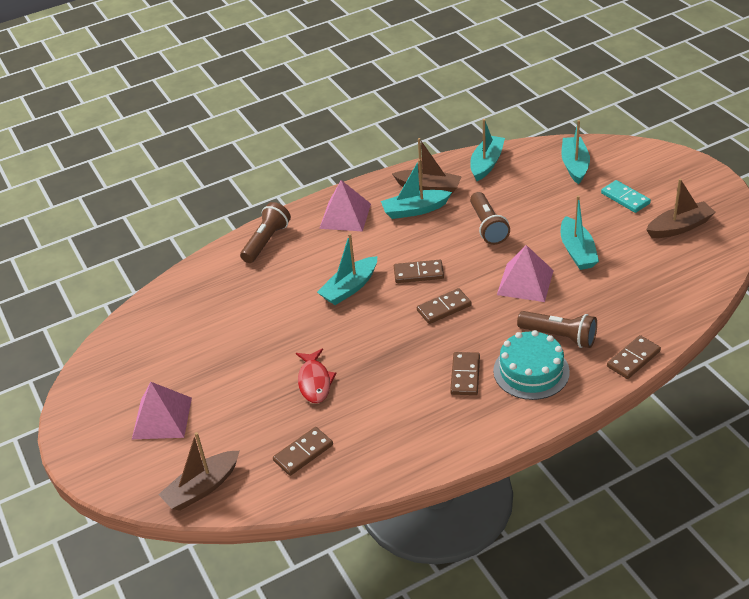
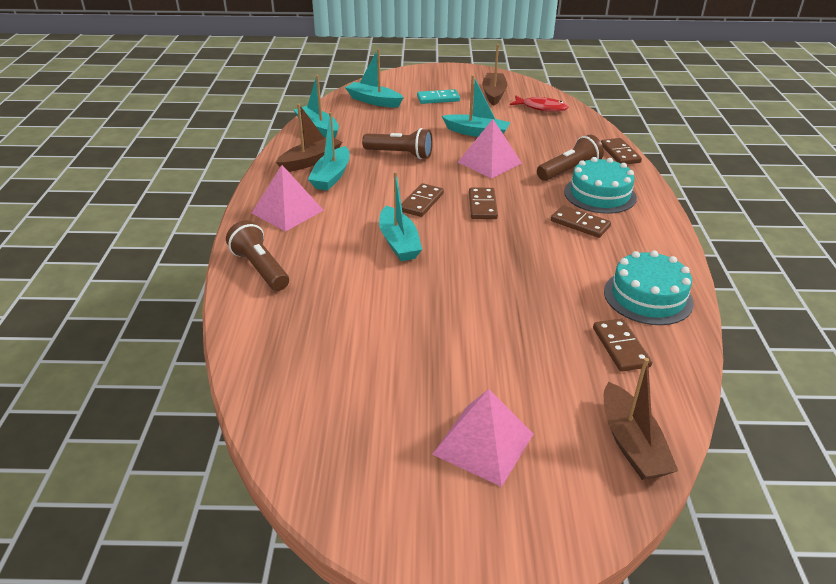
camera: 65 degrees left, 5 degrees down
(315, 382) = (518, 306): red fish -> red fish (541, 108)
(382, 450) = (648, 297): none -> turquoise cake

